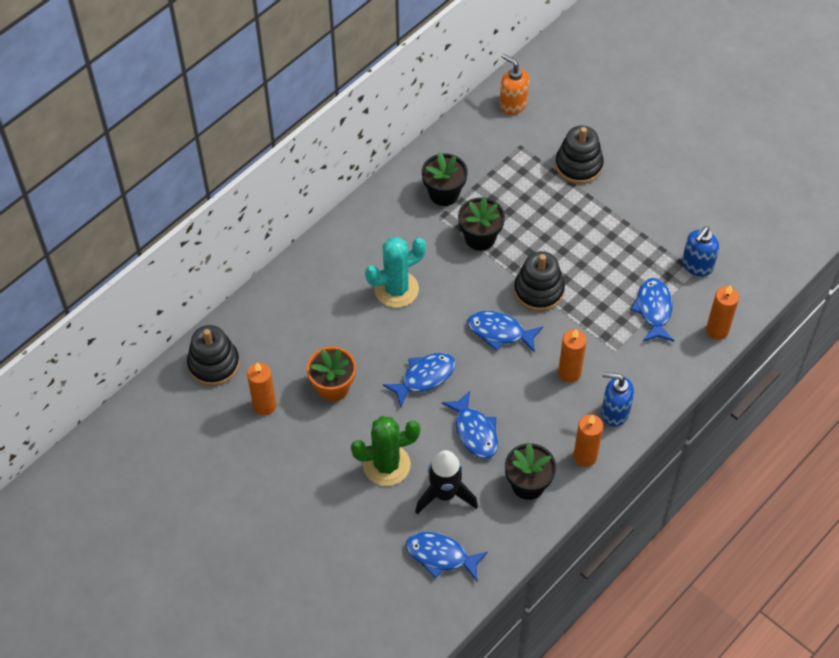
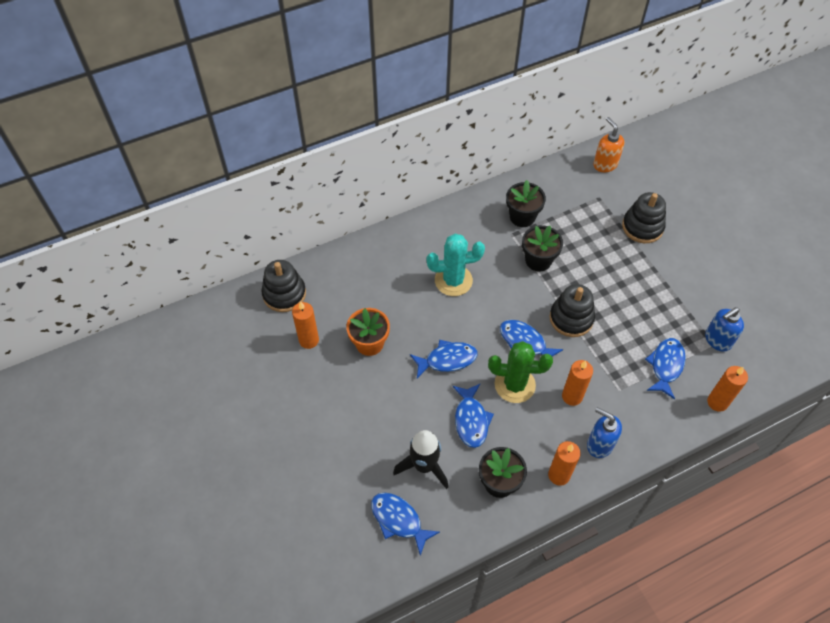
camera: 20 degrees right, 0 degrees up
(386, 465) = (386, 423): green cactus -> green cactus (514, 385)

